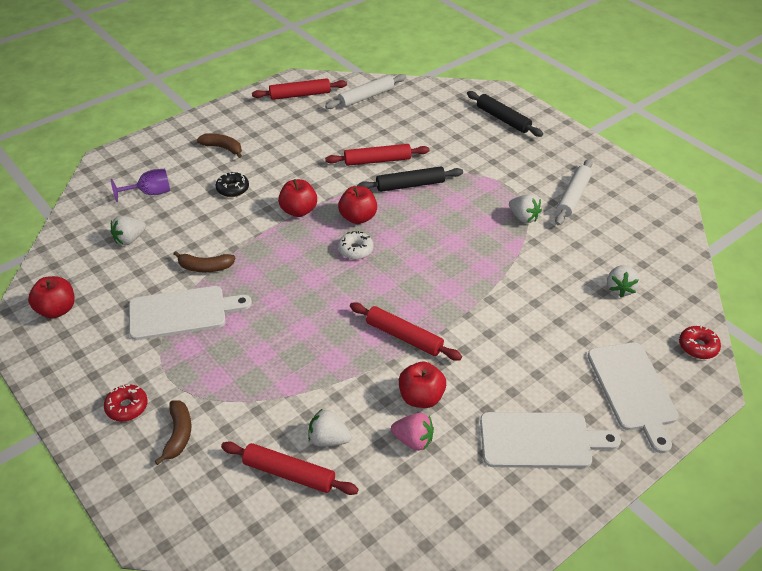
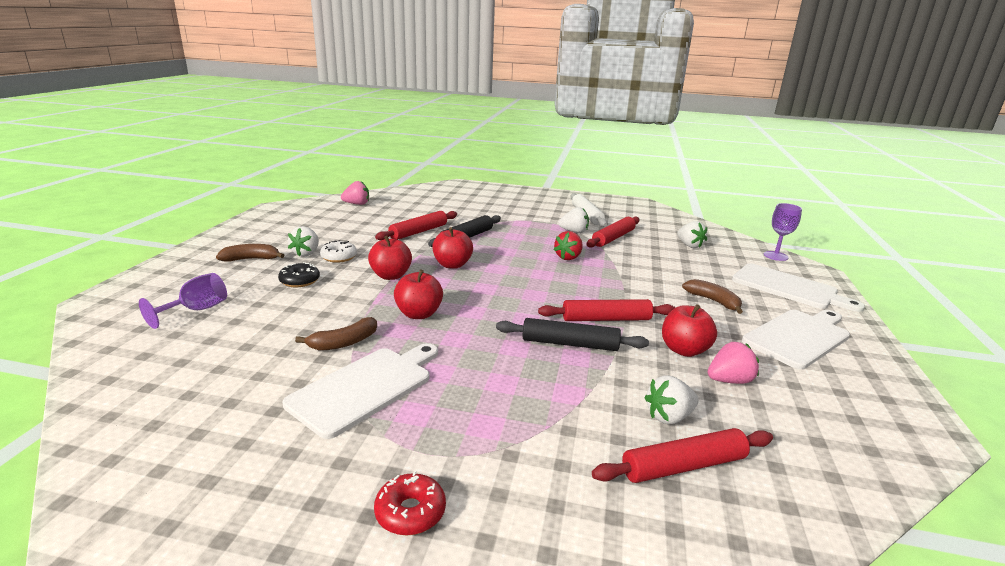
camera: 40 degrees left, 20 degrees down
(57, 310) = (167, 459): red apple -> red apple (419, 314)
(129, 239) = (212, 353): white strawberry -> white strawberry (306, 253)
(178, 434) = (518, 502): brown banana -> brown banana (713, 301)
(300, 95) = (292, 214): red rolling pin -> red rolling pin (613, 238)
(355, 250) = (480, 283): white donut -> white donut (339, 257)
(366, 97) = (357, 204): white rolling pin -> pink strawberry
(469, 251) = (568, 257): none -> red strawberry
(503, 119) = (481, 194): black rolling pin -> black rolling pin (570, 344)
(698, 347) = (775, 256): red donut -> purple goblet

